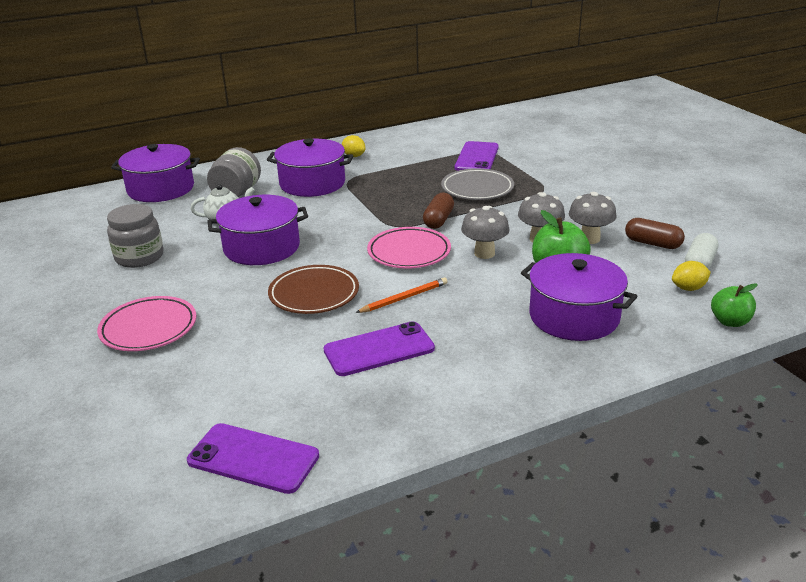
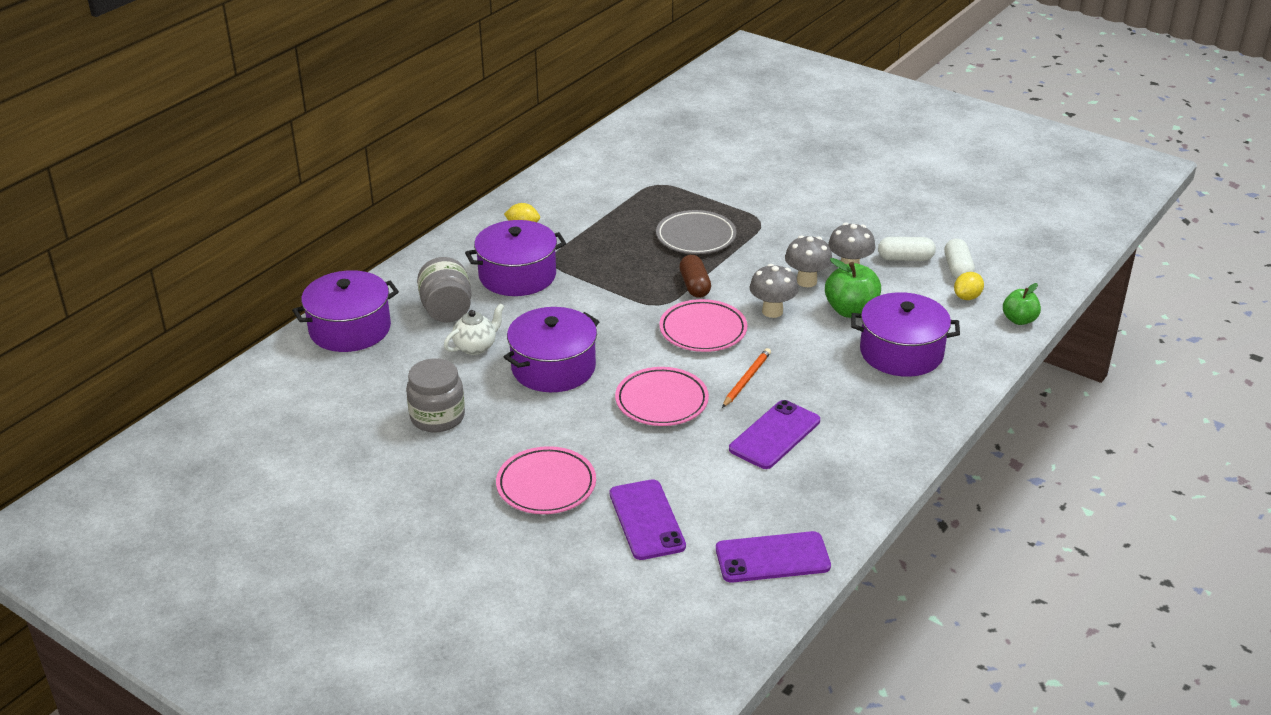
camera: 30 degrees left, 5 degrees up
(314, 294) = (661, 401): brown plate -> pink plate
(477, 157) = (657, 196): purple phone -> purple phone (646, 520)
(652, 243) = (905, 258): brown capsule -> white capsule

